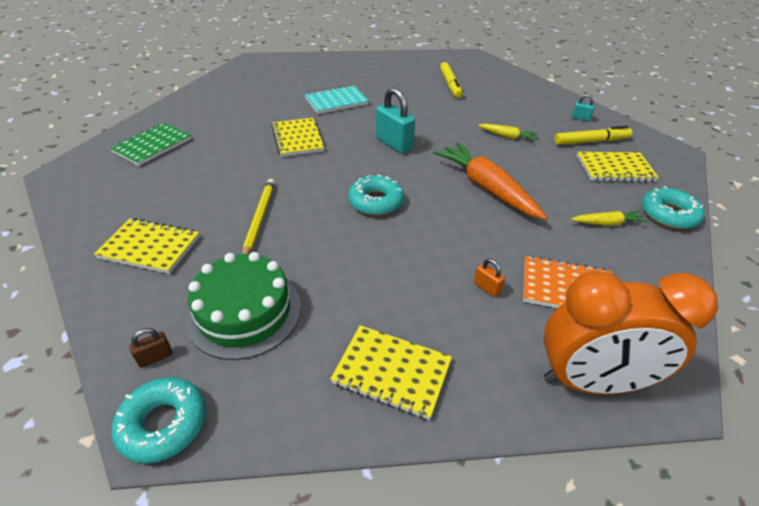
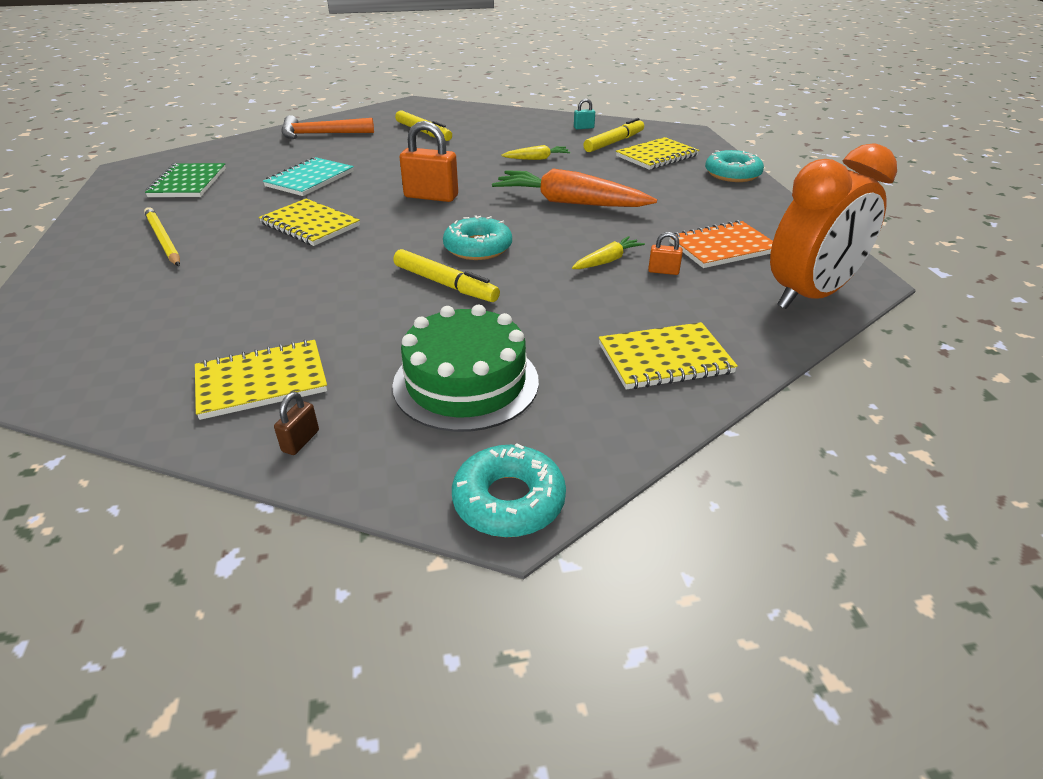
camera: 35 degrees left, 5 degrees down
(152, 145) = (104, 292): green notebook -> green notebook (188, 183)
(155, 357) = (419, 461): brown padlock -> brown padlock (300, 441)
(259, 219) = (367, 306): yellow pencil -> yellow pencil (163, 240)
(321, 223) = (445, 284): none -> yellow marker
(382, 66) = (321, 134): none -> orange hammer
(394, 144) = (431, 196): turquoise padlock -> orange padlock
(607, 223) = (697, 194): yellow carrot -> yellow carrot (607, 261)

